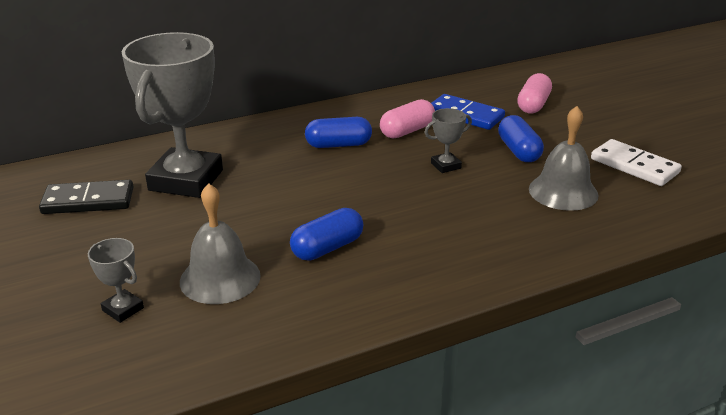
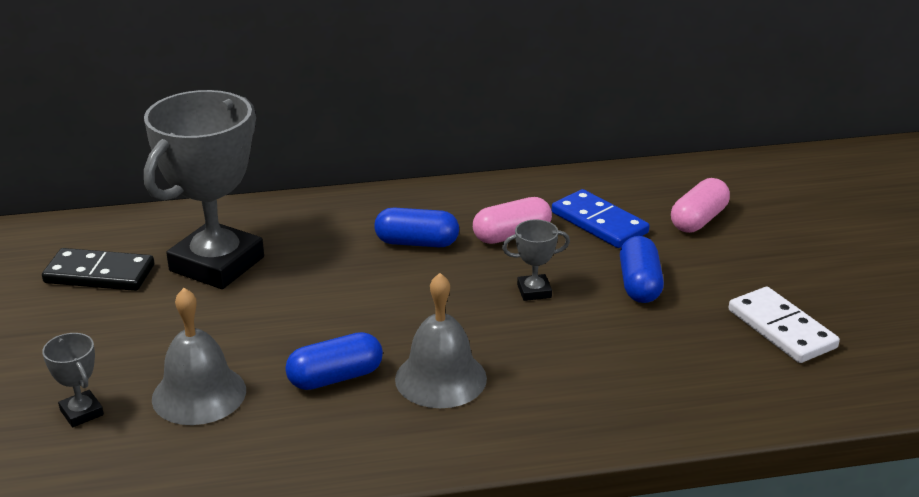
camera: 15 degrees right, 0 degrees up
(563, 191) = (664, 350): grey bell -> grey bell (440, 378)

